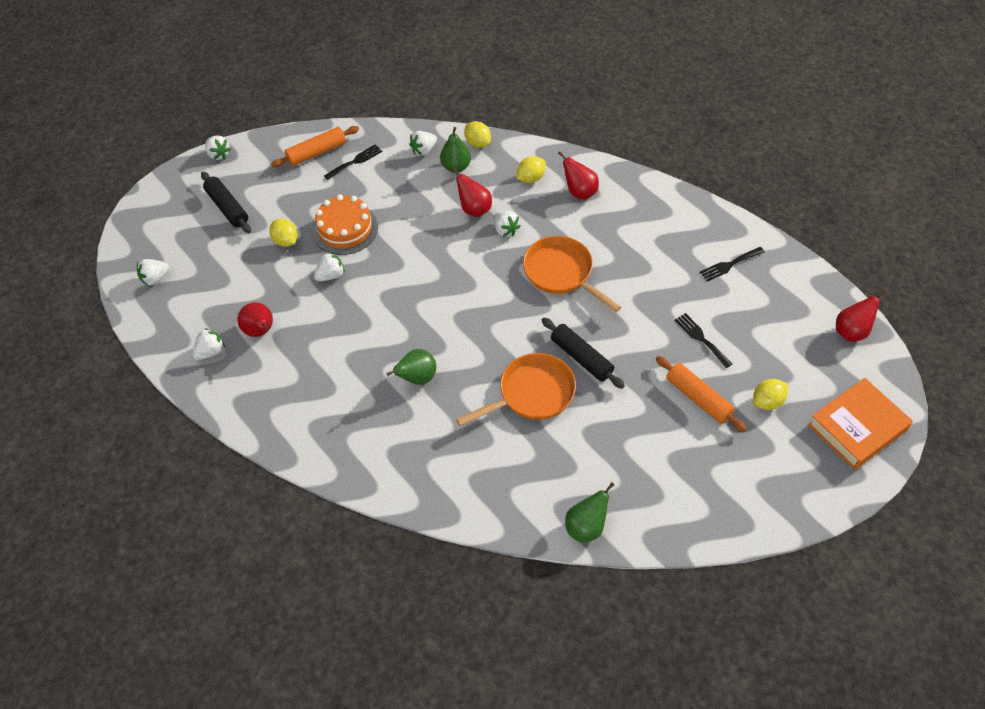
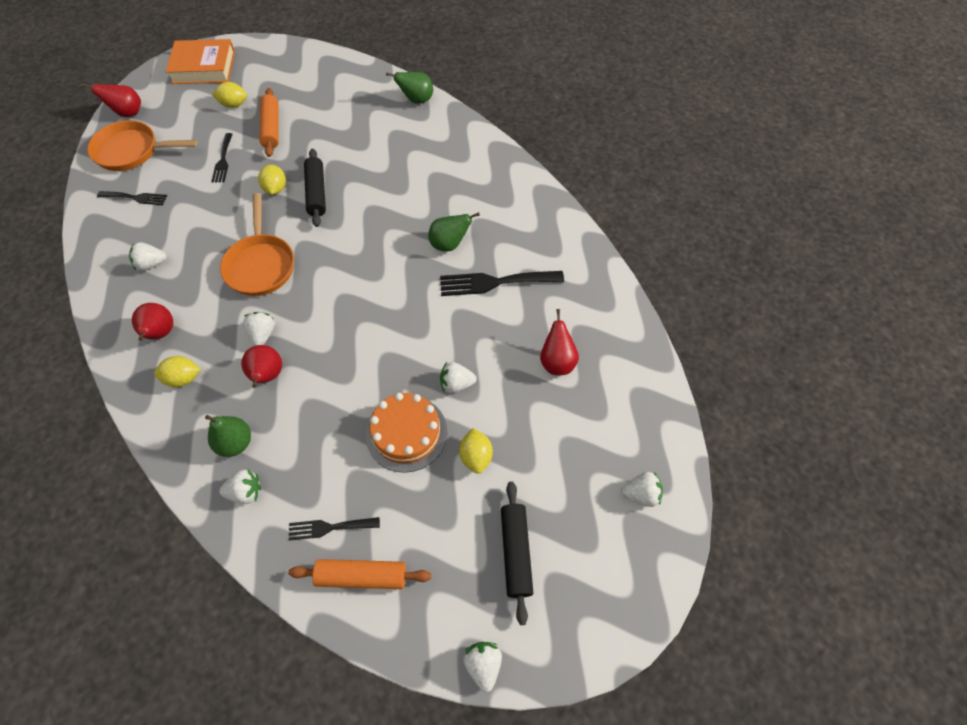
camera: 150 degrees left, 5 degrees up
(211, 352) = (614, 367): white strawberry -> white strawberry (151, 264)
(352, 366) = (495, 282): none -> black fork
(478, 143) = (184, 462): yellow lemon -> yellow lemon (275, 189)
(531, 394) = (376, 188): orange pan -> orange pan (132, 151)

